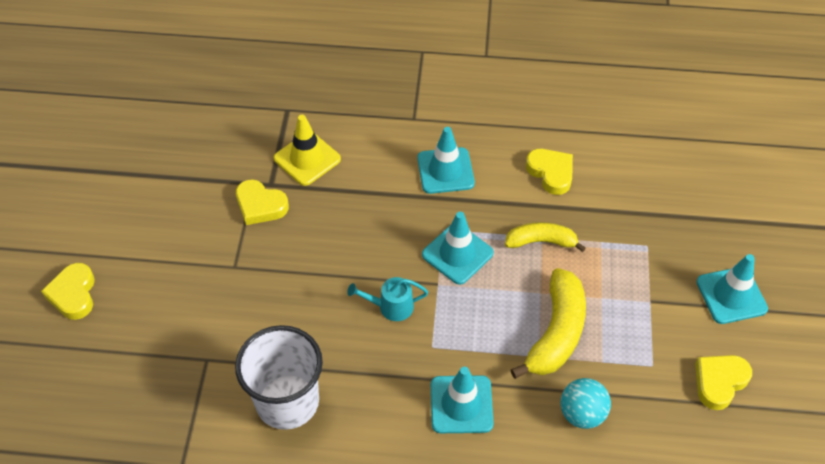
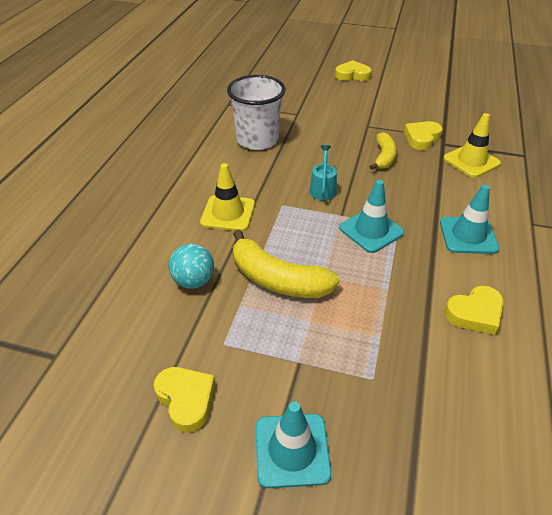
camera: 100 degrees right, 10 degrees down
(461, 404) = (228, 213): turquoise traffic cone -> yellow traffic cone
(541, 241) = (382, 288): yellow banana -> yellow banana (384, 157)

